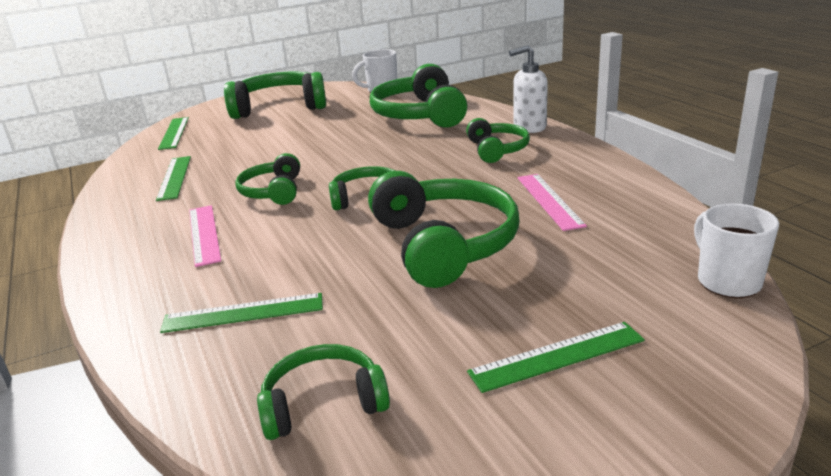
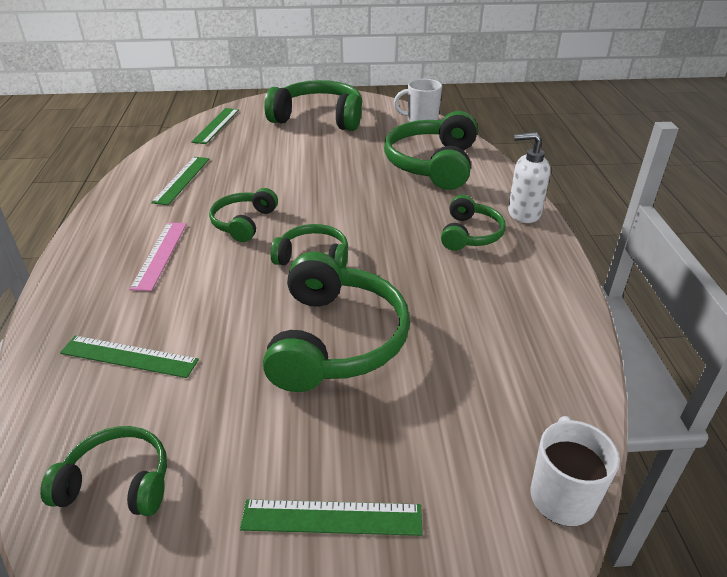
camera: 20 degrees right, 10 degrees up
(549, 200) = (469, 319): pink ruler -> none

